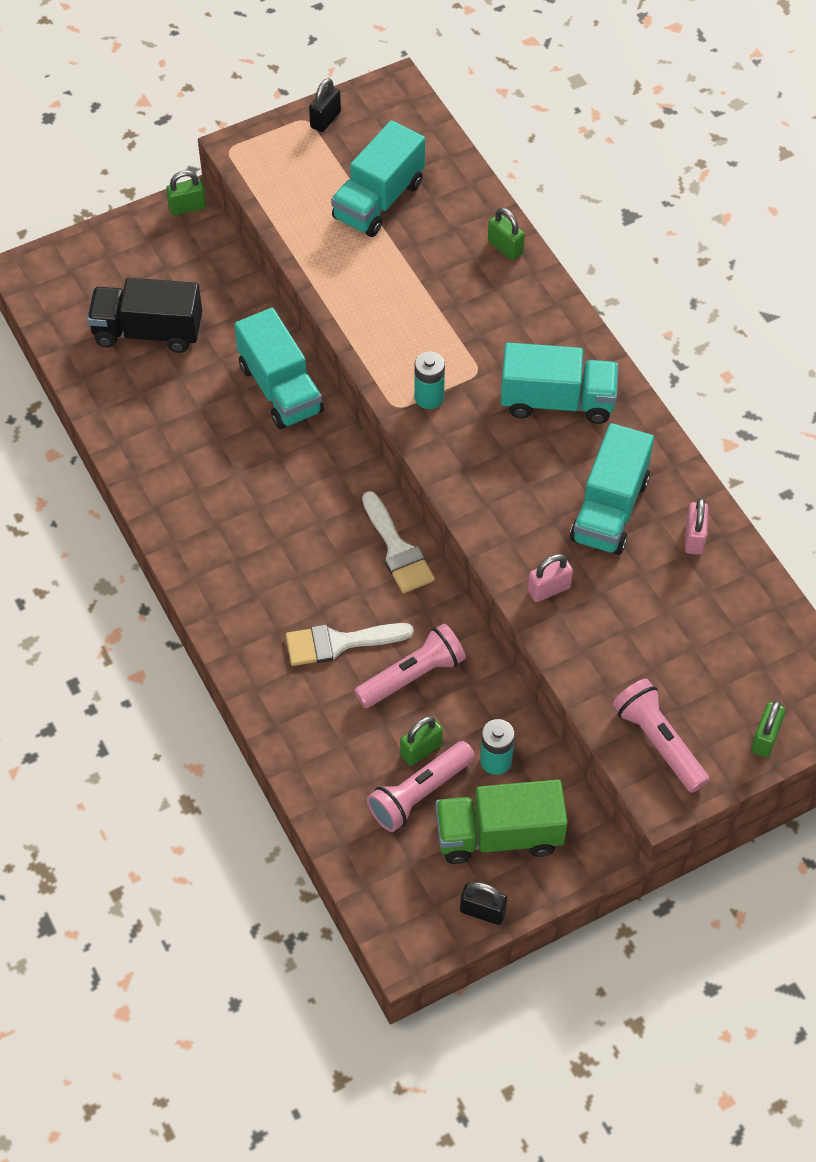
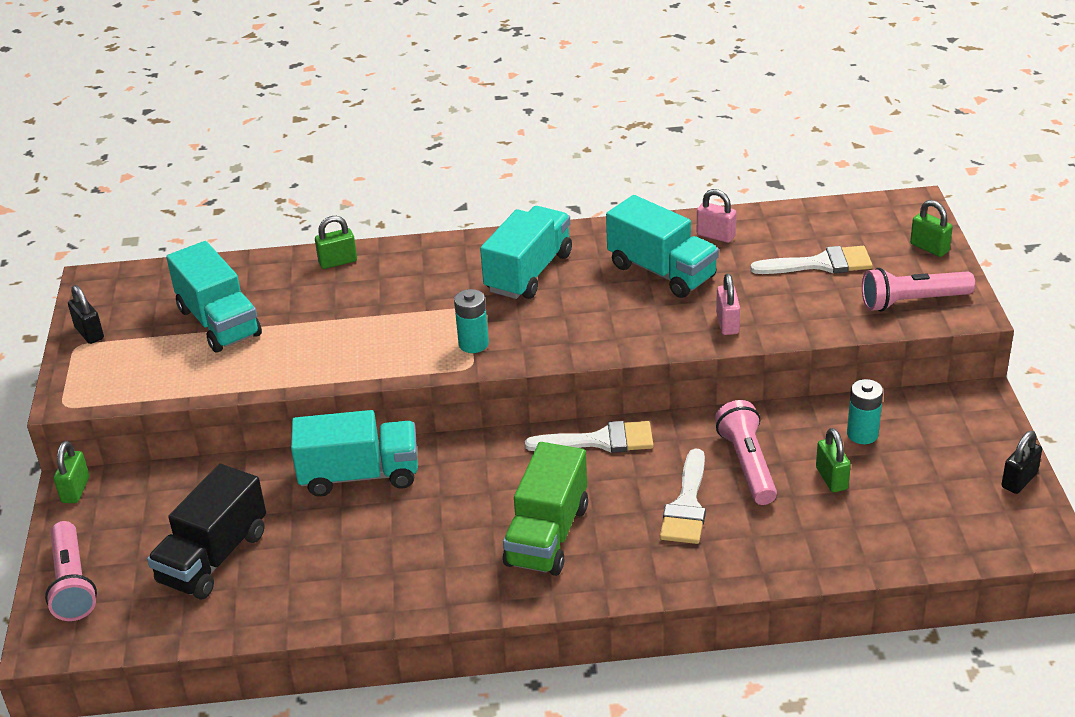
camera: 65 degrees left, 20 degrees down
(419, 793) = (879, 491): pink flashlight -> pink flashlight (72, 583)
(499, 835) = (942, 451): green truck -> green truck (547, 535)
(687, 644) = (820, 264): none -> white brush

